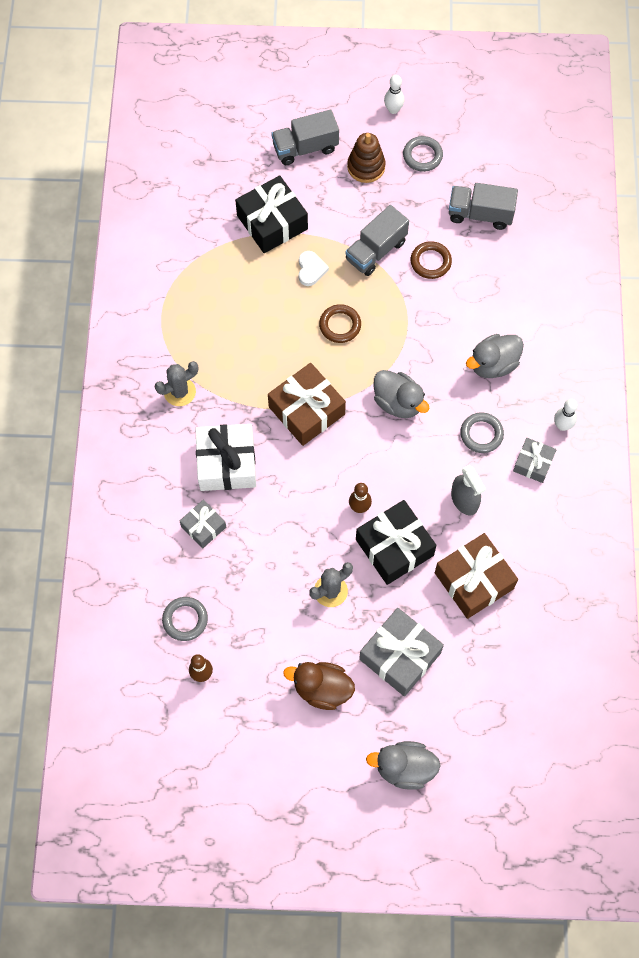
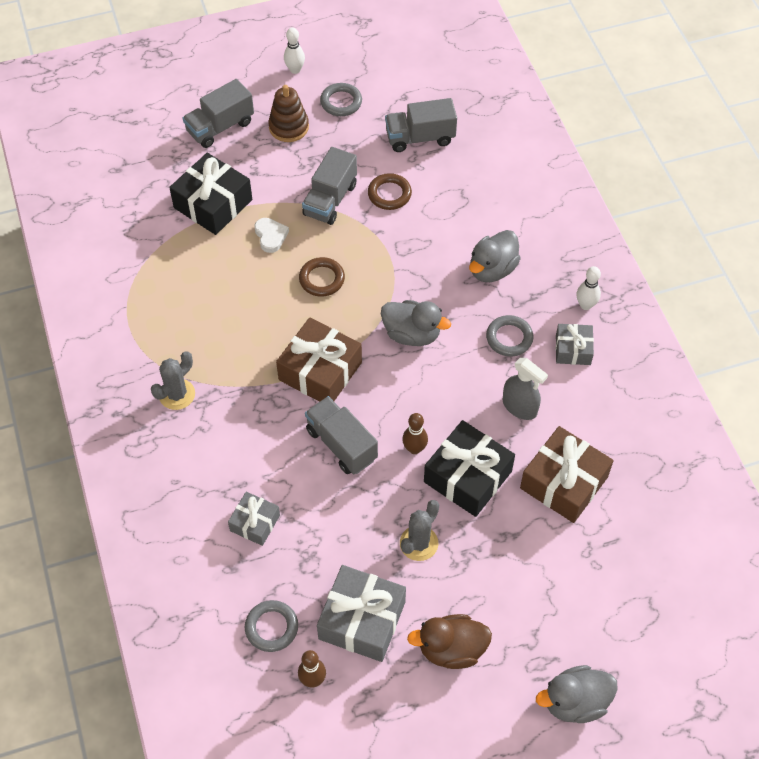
camera: 20 degrees left, 10 degrees down
(226, 463) = (255, 450): white gift -> none
(300, 483) = (341, 444): none -> grey truck
(400, 656) = (520, 585): grey gift -> grey gift (362, 620)

